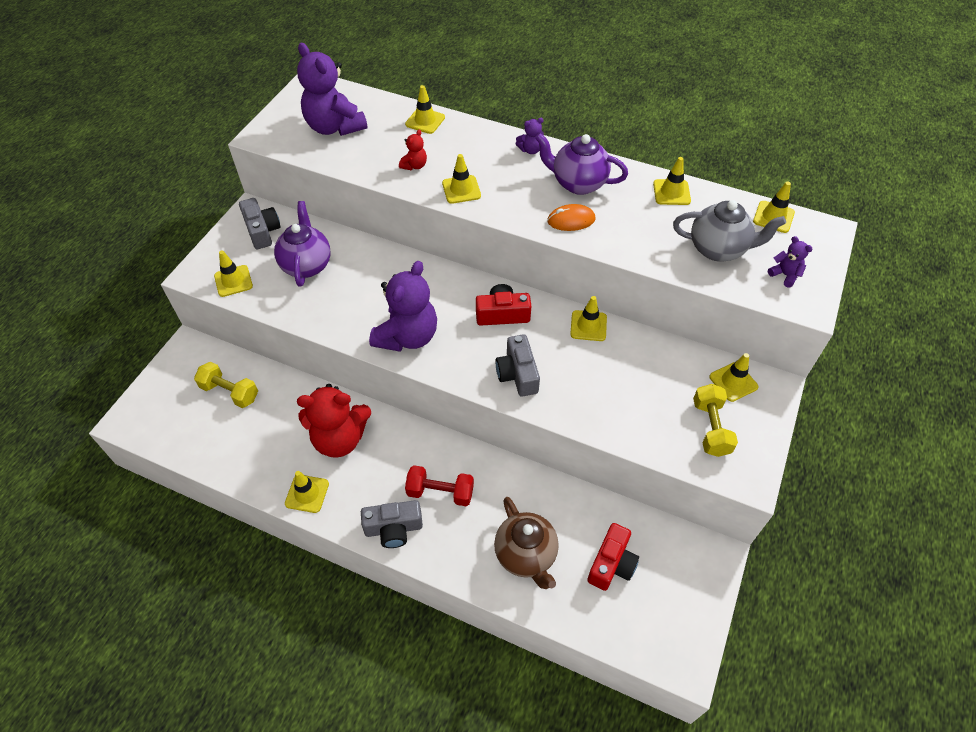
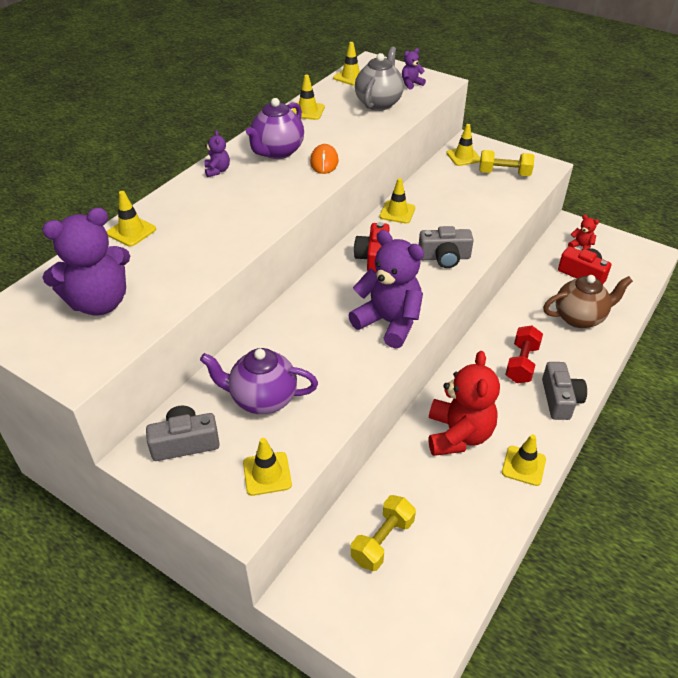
camera: 80 degrees left, 10 degrees down
(414, 165) = (205, 245): red teddy bear -> red teddy bear (581, 247)
(461, 189) = (257, 217): yellow traffic cone -> none

